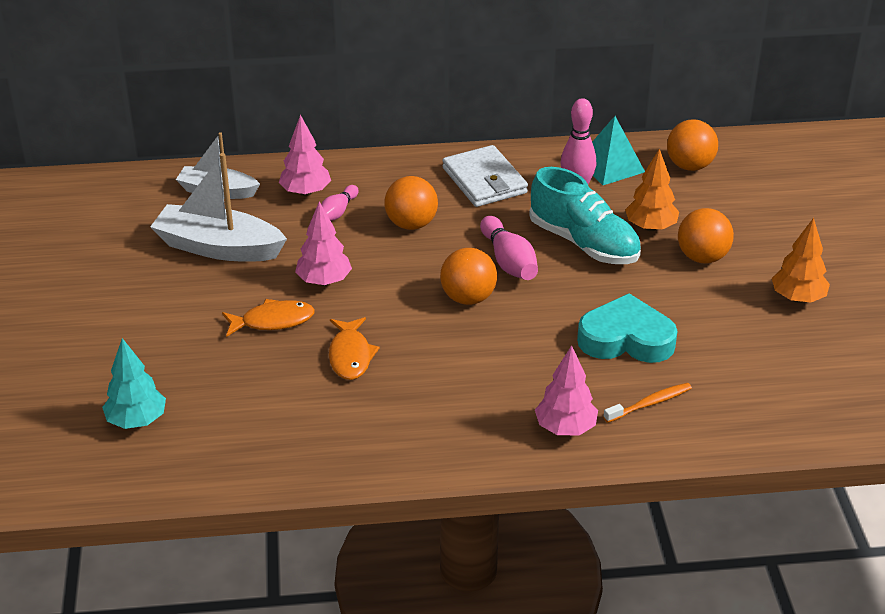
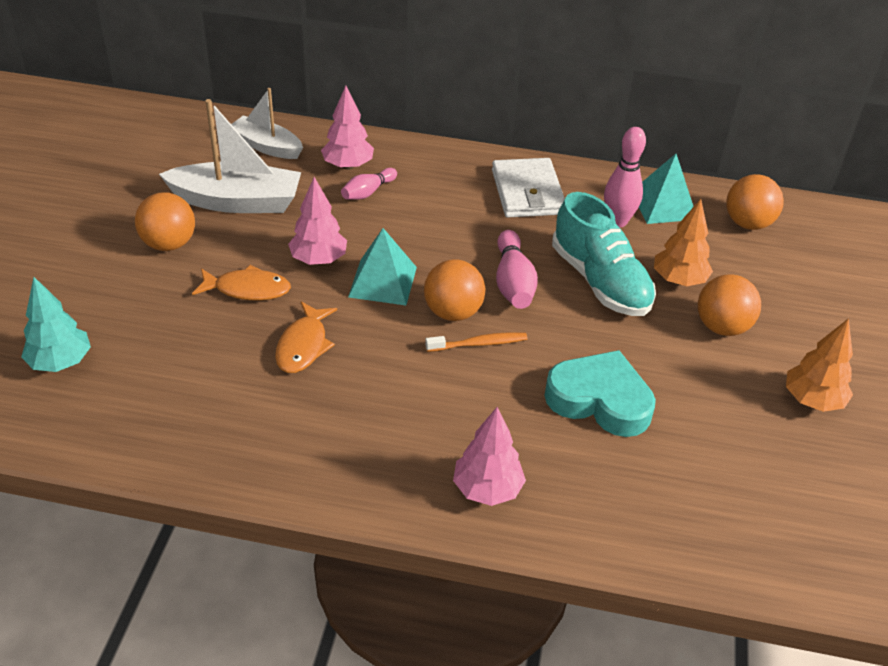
camera: 15 degrees right, 5 degrees up
(218, 247) = (237, 202): white boat -> white boat turned 150 degrees clockwise
(392, 287) = (383, 281): none -> turquoise pyramid
(411, 224) = (433, 221): orange ball -> orange ball (169, 244)
(649, 404) = (593, 484): orange toothbrush -> orange toothbrush (478, 344)

